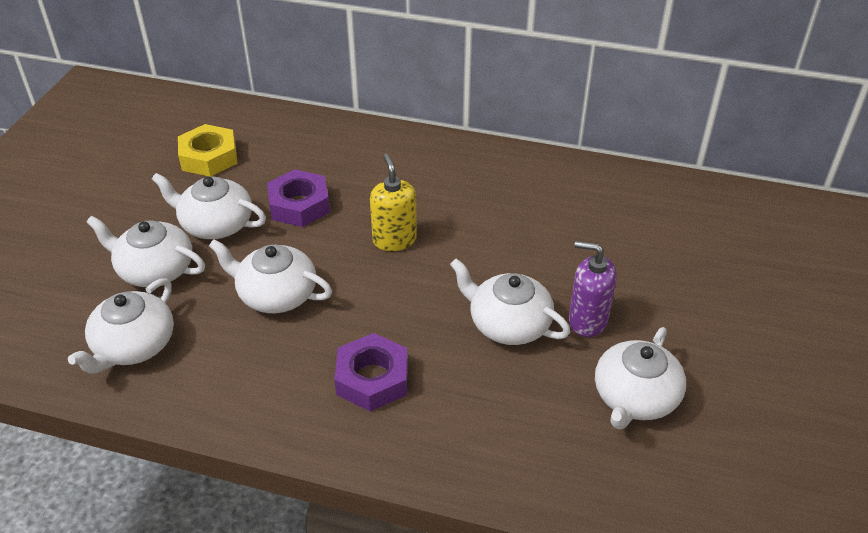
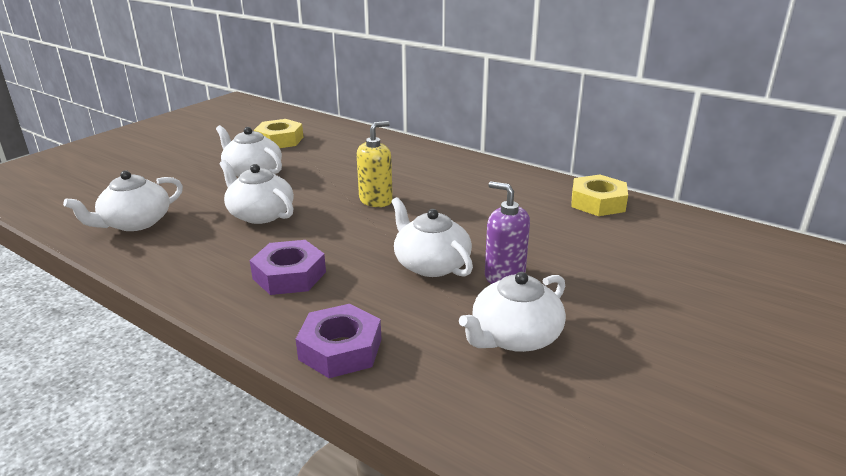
camera: 20 degrees right, 15 degrees down
(155, 269) = (189, 187): white teapot -> none
(299, 205) = (320, 172): purple nut -> purple nut (340, 349)
(394, 240) = (376, 200): yellow soap dispenser -> yellow soap dispenser turned 45 degrees clockwise
(627, 189) = (598, 202): none -> yellow nut

